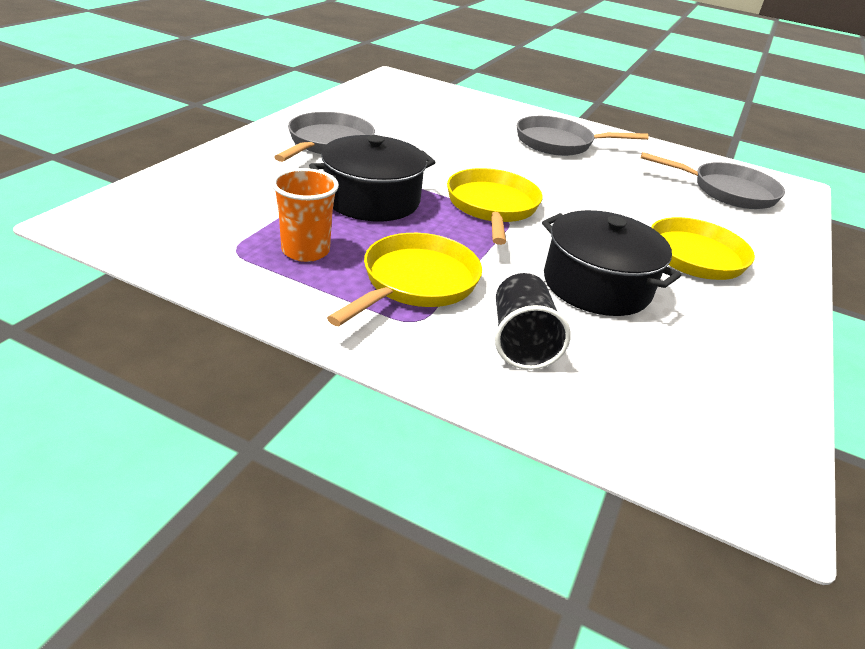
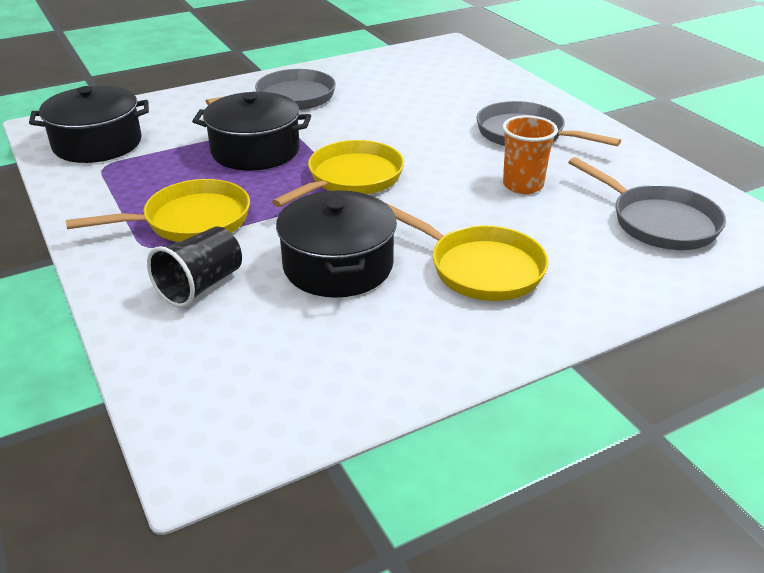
camera: 40 degrees right, 0 degrees up
(189, 228) = (97, 144): none -> black pot
(305, 251) = (148, 178): orange cup -> orange cup (523, 185)

